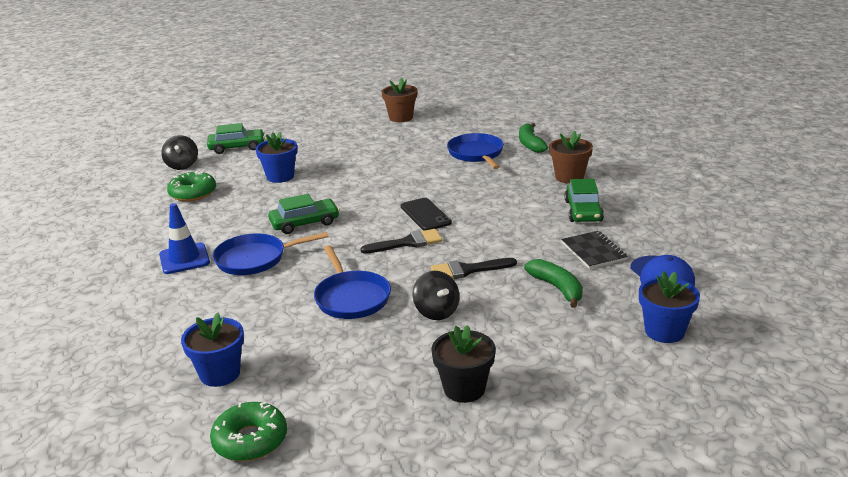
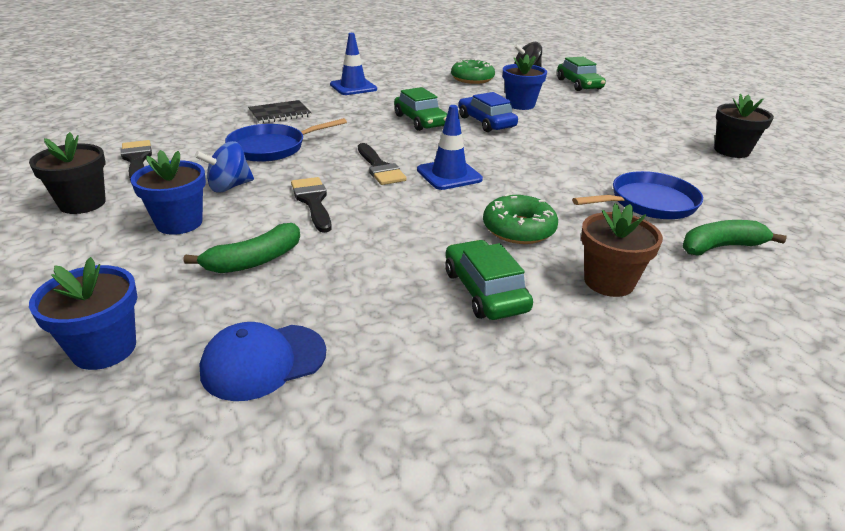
camera: 80 degrees right, 5 degrees up
(220, 374) = (176, 112): blue flower pot -> blue flower pot (179, 223)
(250, 440) = (83, 127): green donut -> green donut (518, 229)
(254, 259) = (350, 108): blue pan -> none
(318, 194) = (486, 122): none -> blue car
(365, 376) = (137, 160): none -> black brush
(401, 117) = (731, 151): brown flower pot -> black flower pot
(425, 215) = (449, 175): black phone -> blue traffic cone
(436, 312) = (229, 187): black spinning top -> blue spinning top
(583, 211) = (485, 291): green car -> green car turned 75 degrees clockwise
(593, 251) = (352, 295): black notebook -> black notebook (280, 113)

